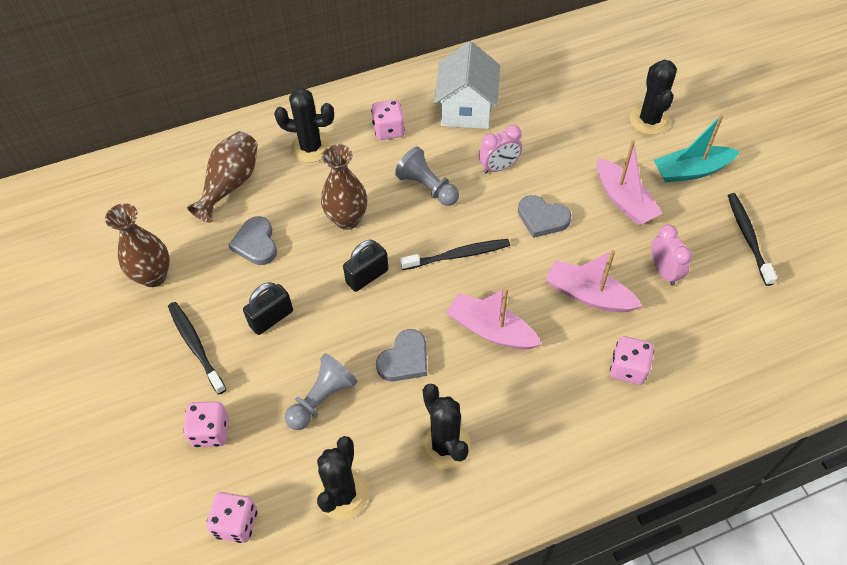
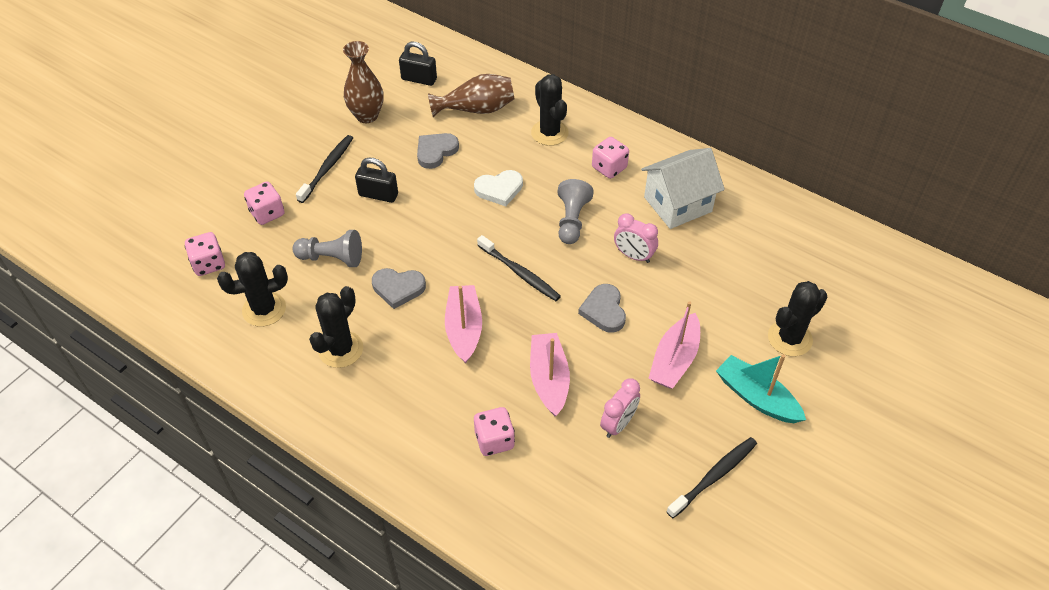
camera: 55 degrees right, 5 degrees down
(347, 219) = (499, 189): brown vase -> white heart
(367, 276) = (456, 228): black padlock -> black padlock (419, 79)

